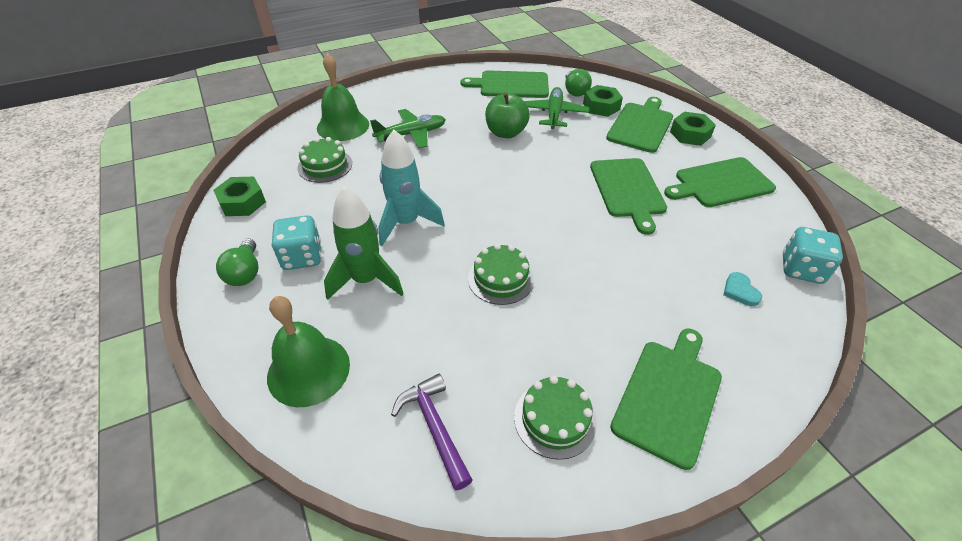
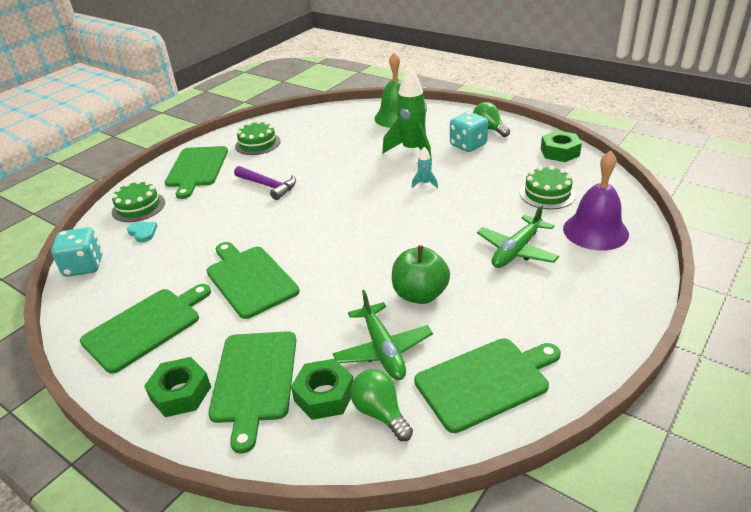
camera: 155 degrees right, 10 degrees down
(343, 126) = (595, 231): green bell -> purple bell
(406, 223) = (425, 184): turquoise rocket -> turquoise rocket, size x0.45
(435, 427) = (316, 124): purple hammer -> purple hammer (268, 186)
(500, 278) = (325, 180): green cake -> green cake (138, 207)

